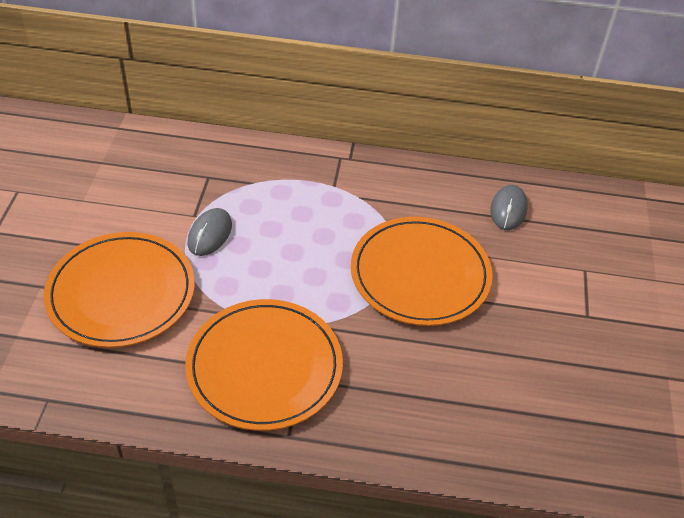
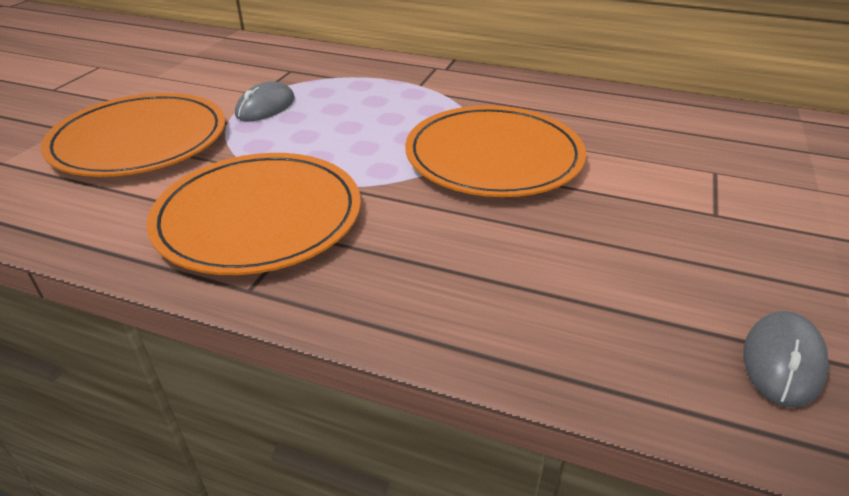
camera: 15 degrees right, 10 degrees down
(508, 210) = (619, 115): grey mouse -> grey mouse (782, 362)

